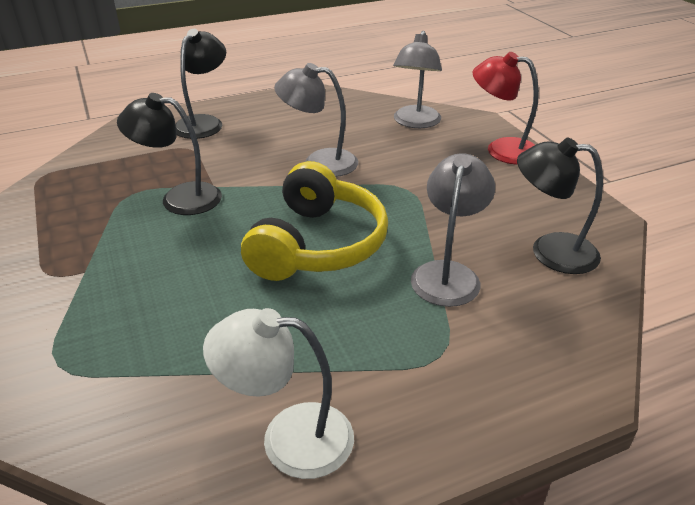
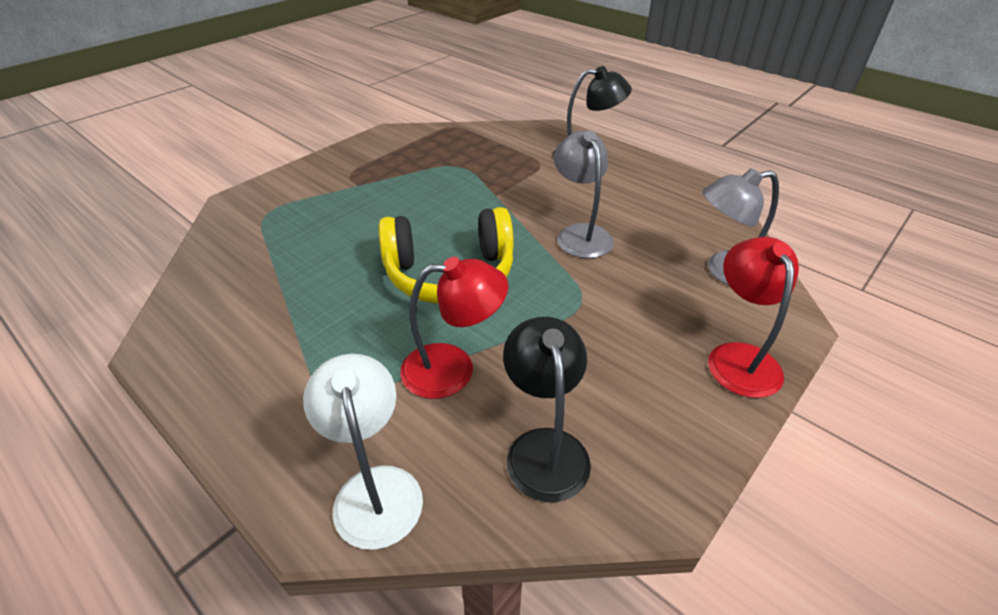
camera: 65 degrees right, 5 degrees up
(179, 198) = (467, 186): black lamp -> none
(288, 438) = (221, 331): white lamp -> white lamp (375, 488)
(447, 274) = (453, 369): grey lamp -> red lamp

